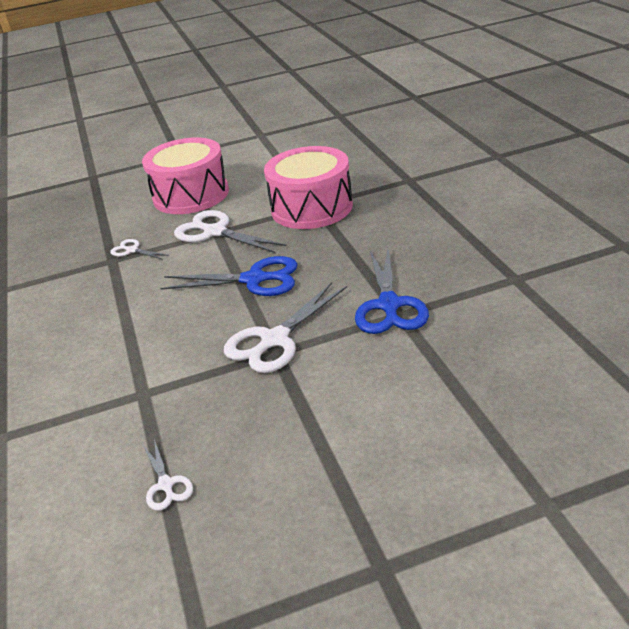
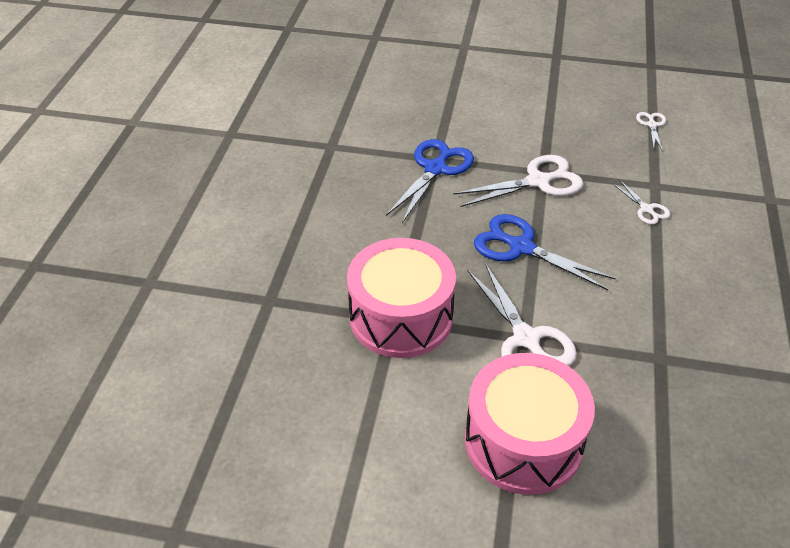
camera: 155 degrees left, 10 degrees up
(132, 250) = (633, 363): white scissors -> white scissors (646, 209)

